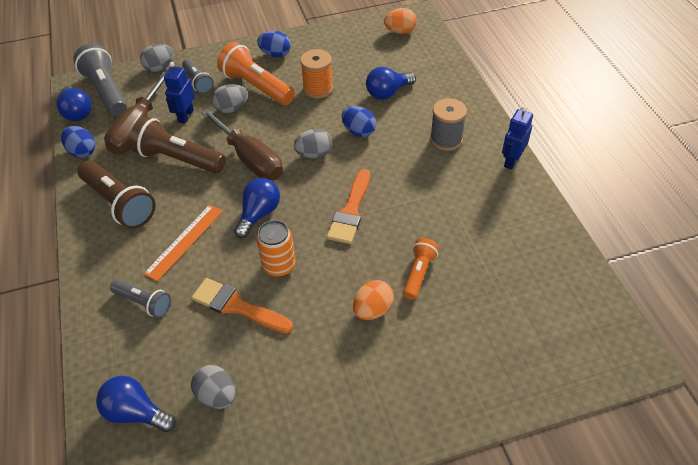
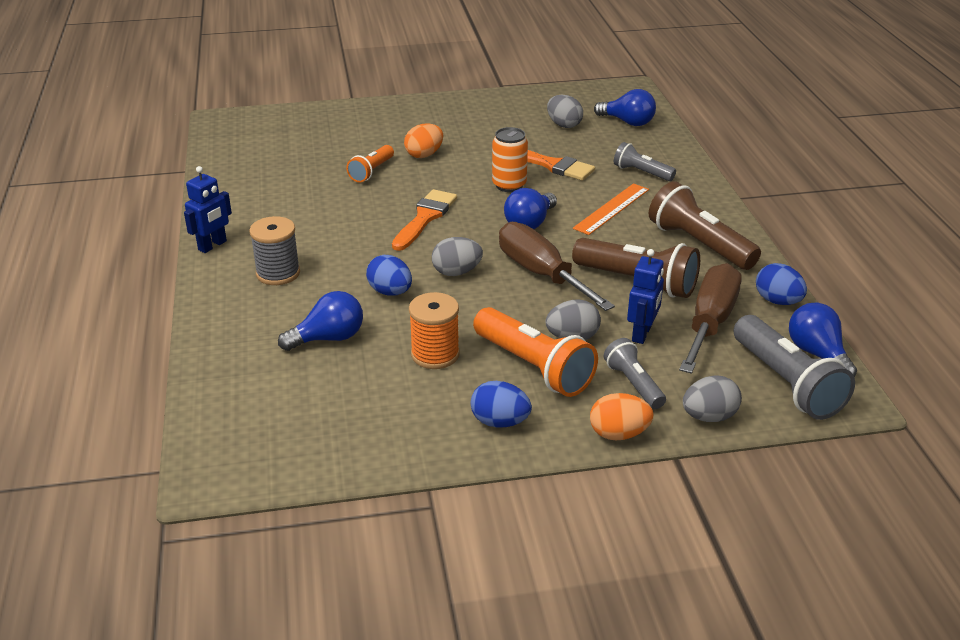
camera: 175 degrees left, 15 degrees down
(400, 31) = (257, 445): orange egg -> orange egg (618, 434)

